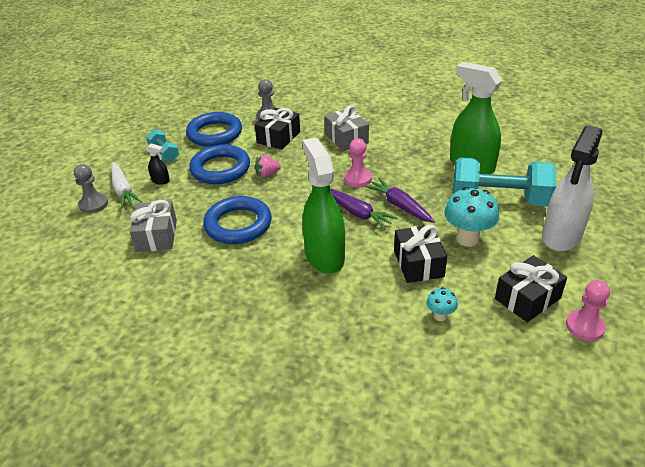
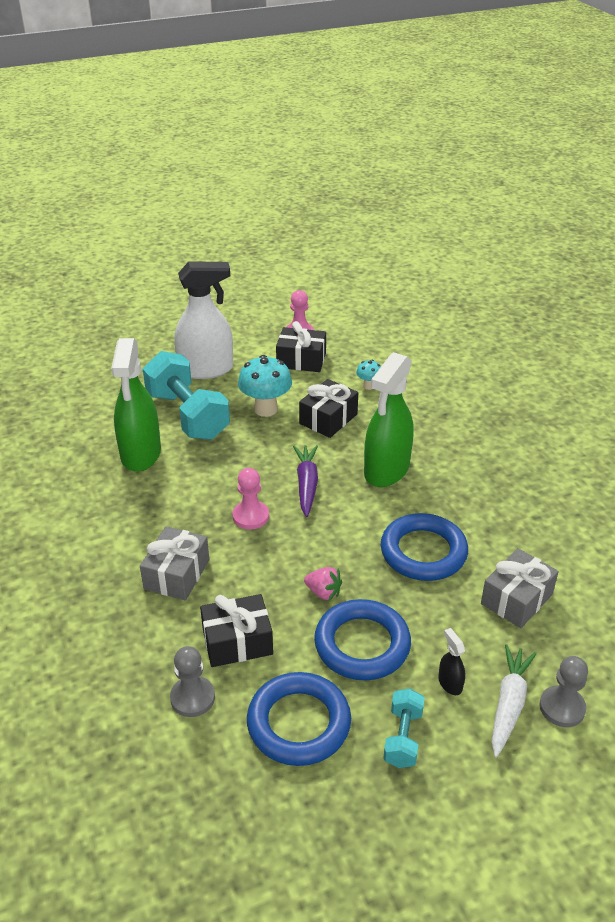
camera: 135 degrees left, 0 degrees up
(400, 206) = (264, 465): purple carrot -> none

